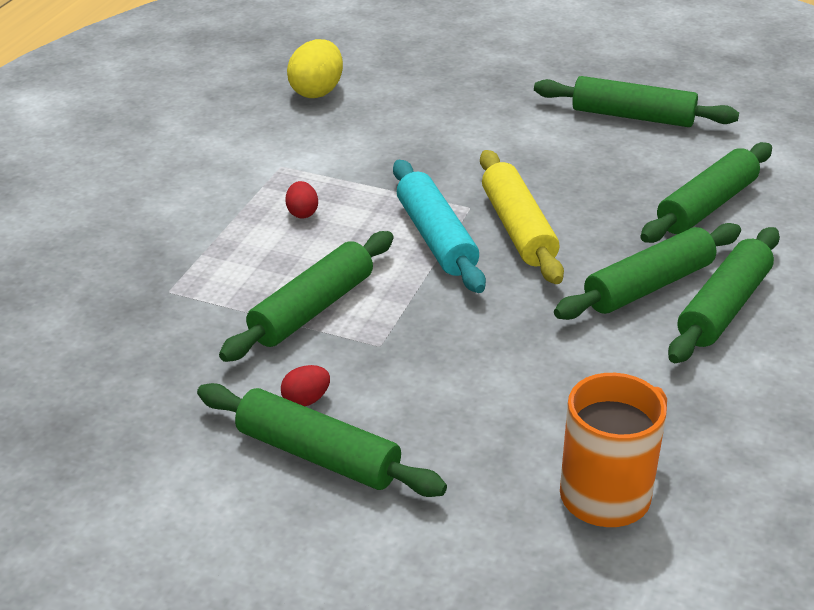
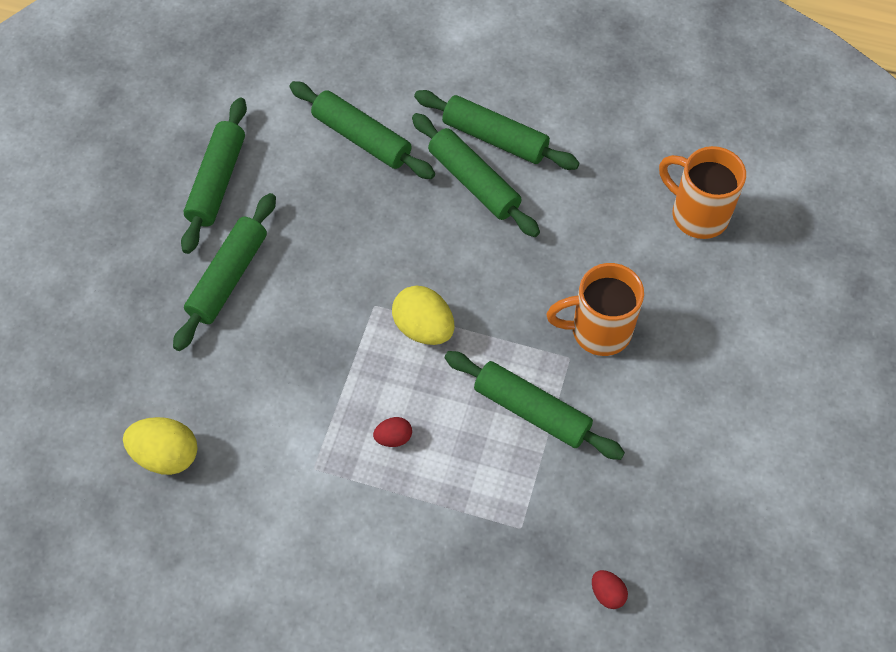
camera: 95 degrees left, 25 degrees up
(306, 400) = (640, 400): red egg -> red egg (607, 593)
(318, 455) = (695, 385): green rolling pin -> green rolling pin (228, 277)
(415, 373) = (598, 331): none -> orange mug
(436, 238) = (423, 328): turquoise rolling pin -> yellow egg
(518, 228) = (404, 269): yellow rolling pin -> none

